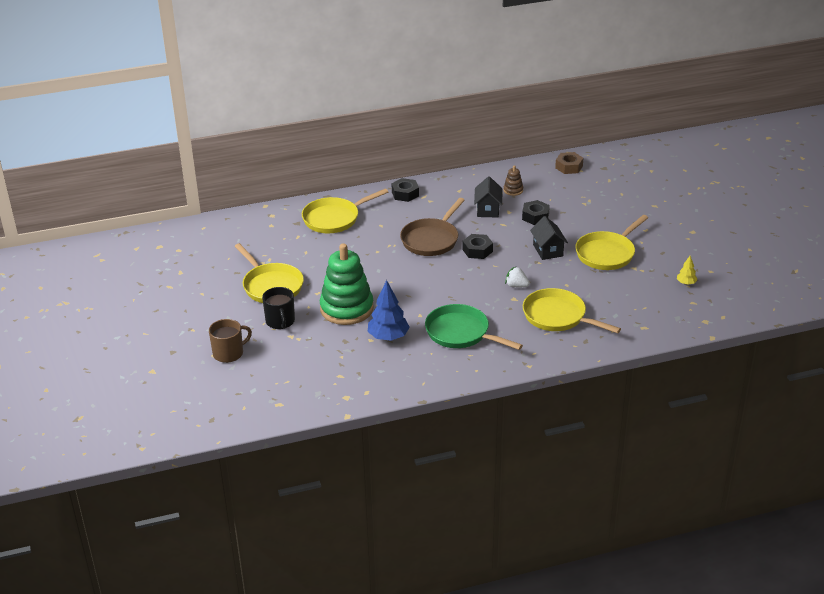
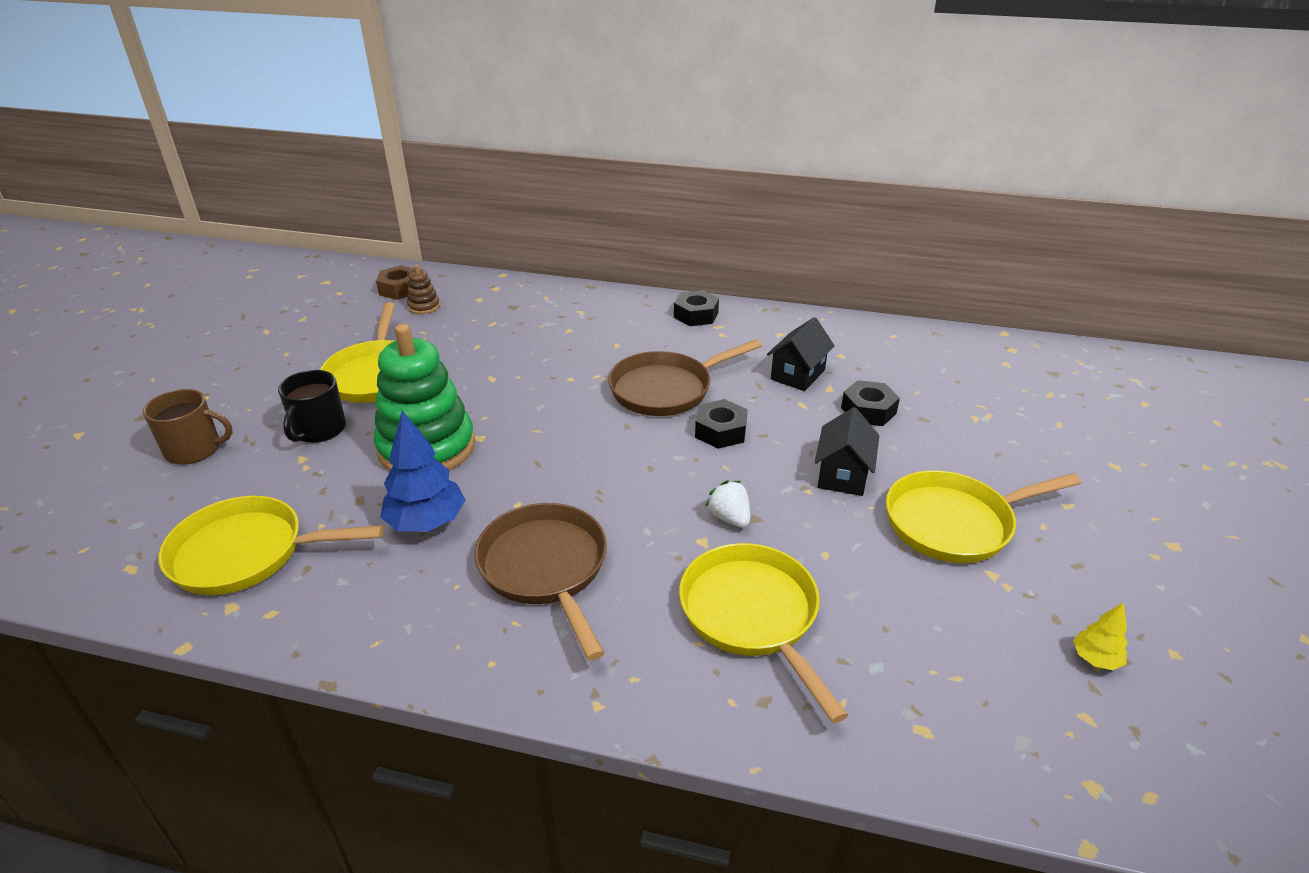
camera: 30 degrees right, 0 degrees up
(334, 218) = (566, 316): yellow pan -> yellow pan (247, 553)
(461, 333) = (546, 569): green pan -> brown pan
(513, 190) = (865, 359): brown stacking toy -> brown stacking toy (424, 307)
(569, 167) = (989, 353): brown nut -> brown nut (400, 289)

